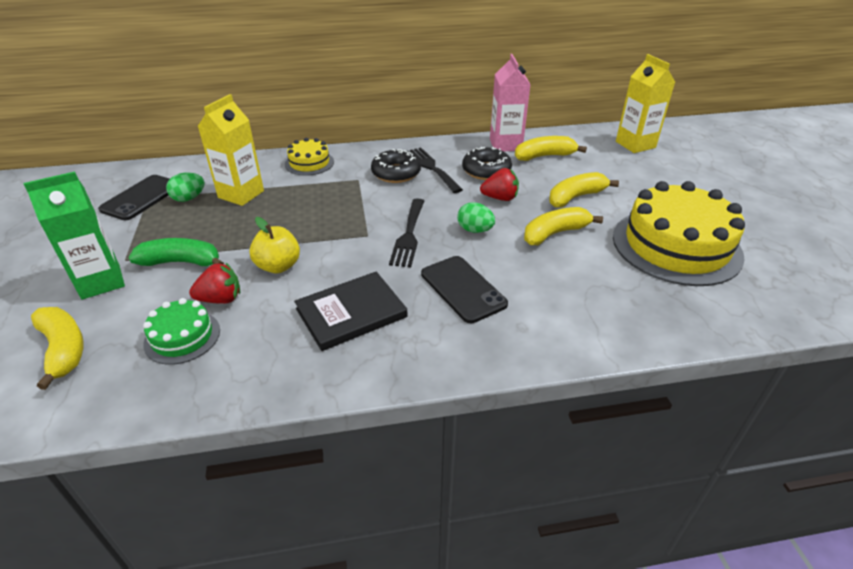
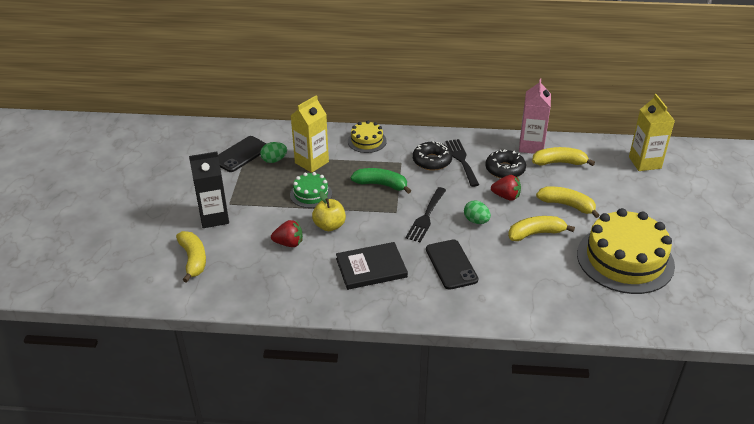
camera: 15 degrees right, 0 degrees up
(101, 282) = (214, 217): green carton -> black carton
(181, 262) = (266, 212): green banana -> green banana (381, 185)
(182, 337) = (263, 264): green cake -> green cake (311, 194)
(575, 197) = (567, 205): yellow banana -> yellow banana turned 45 degrees clockwise

